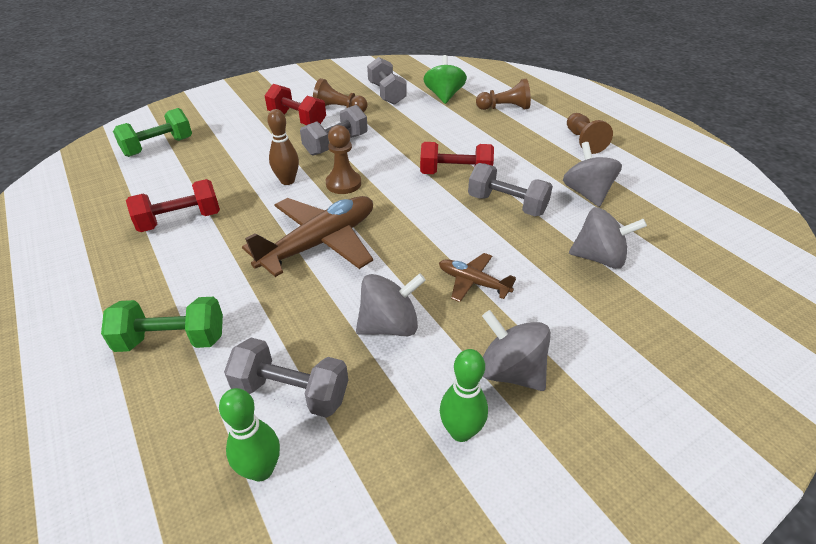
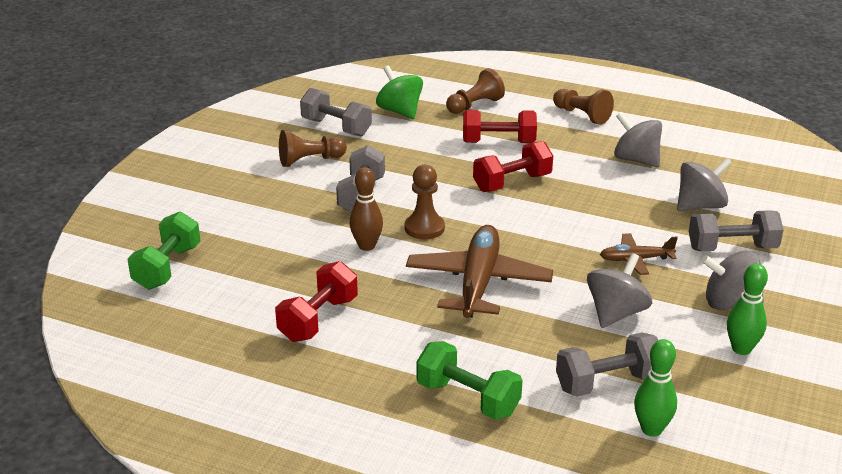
camera: 35 degrees left, 10 degrees down
(172, 340) = (467, 399): green dumbbell -> green dumbbell turned 75 degrees clockwise
(297, 119) = (280, 186): red dumbbell -> red dumbbell (498, 142)
(507, 205) = (587, 192): grey dumbbell -> grey dumbbell (732, 248)

